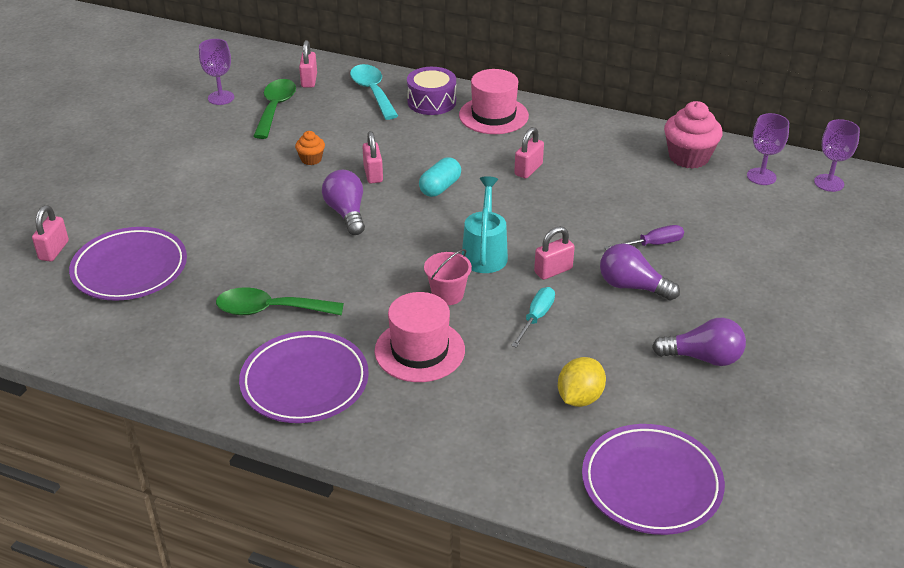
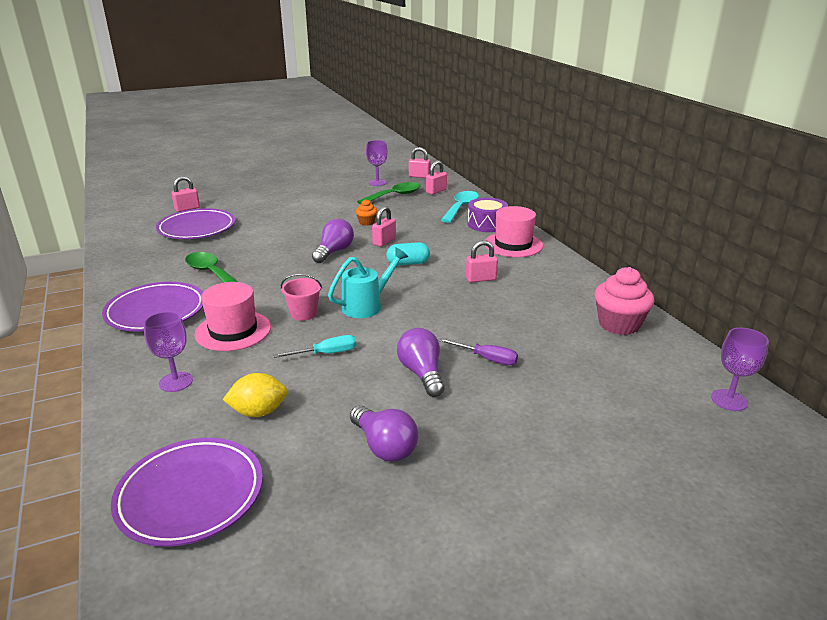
camera: 45 degrees right, 10 degrees down
(553, 270) = (388, 336): pink padlock -> pink padlock (419, 176)
(761, 176) = (664, 364): purple goblet -> purple goblet (176, 382)

